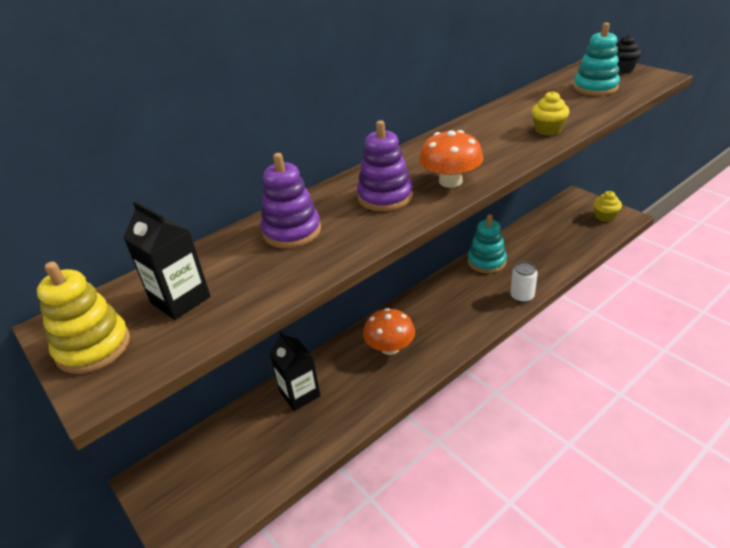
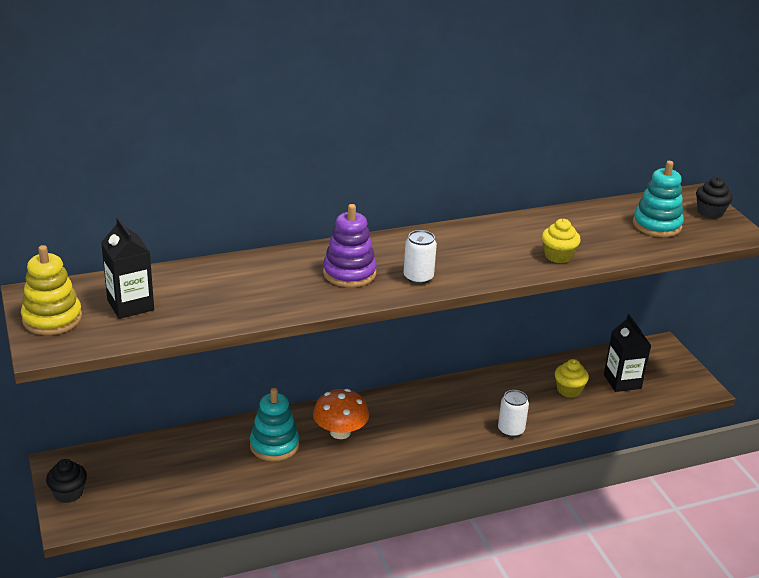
camera: 15 degrees right, 5 degrees down
(168, 509) = (68, 493): none -> black cupcake
(292, 231) = (249, 278): purple stacking toy -> none
(300, 394) = (229, 443): black carton -> black carton (622, 381)
(450, 181) = (418, 277): orange mushroom -> white can
(486, 262) = (501, 383): turquoise stacking toy -> turquoise stacking toy (274, 445)
(605, 216) = (676, 379): yellow cupcake -> yellow cupcake (569, 390)

